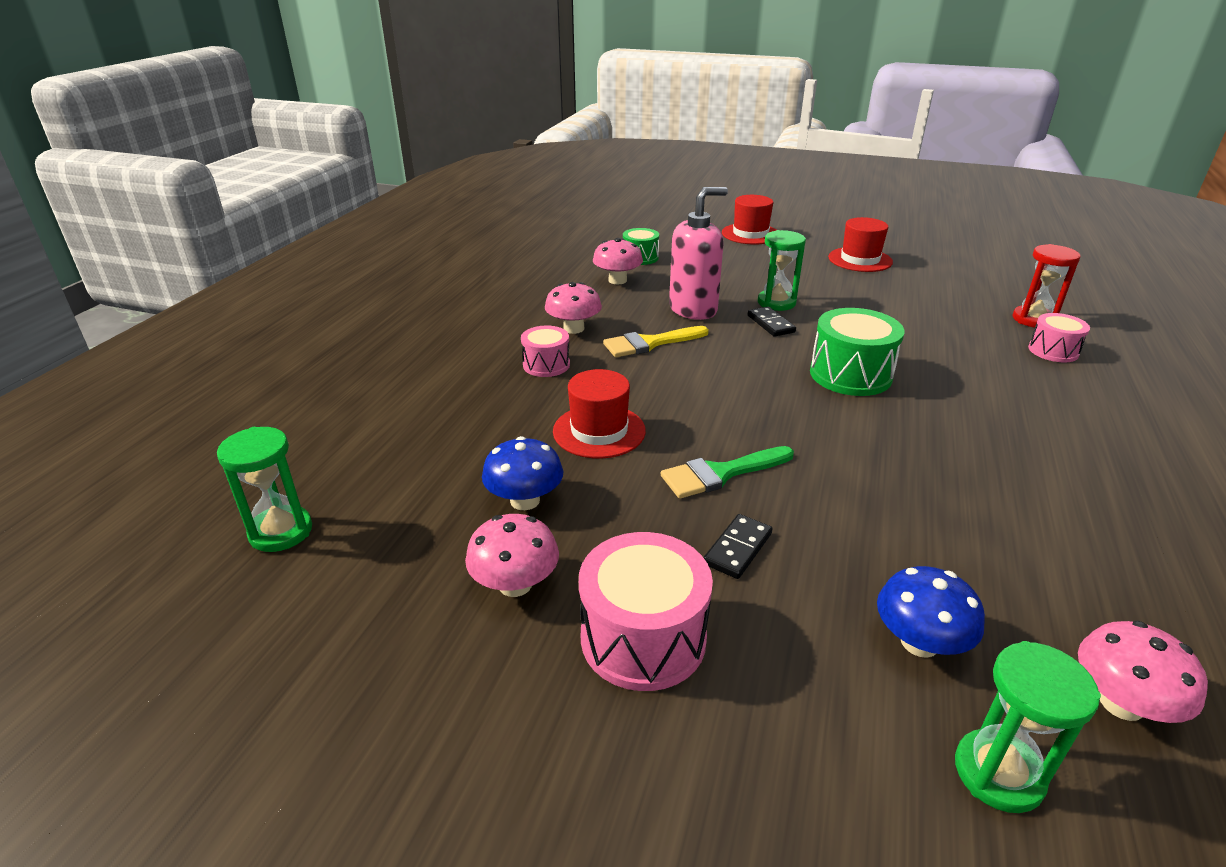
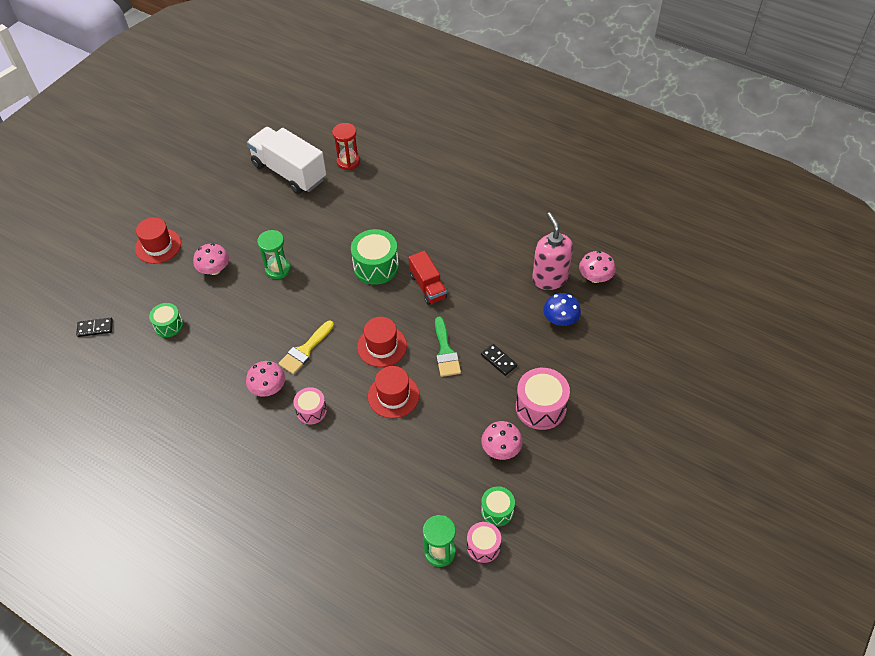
camera: 75 degrees left, 20 degrees up
(364, 599) = (497, 511): none -> green drum
(525, 500) = (444, 438): blue mushroom -> none
(617, 280) = (203, 348): pink mushroom -> pink mushroom (214, 269)
(650, 343) = (305, 350): yellow brush -> yellow brush turned 45 degrees clockwise
(693, 309) = (269, 315): pink soap dispenser -> pink soap dispenser (549, 279)
(770, 324) = (305, 282): black domino -> black domino (95, 328)
(853, 431) = (428, 286): none -> red truck
(860, 260) = (234, 202): red hat -> red hat (382, 346)
(954, 282) = (289, 172): none -> white truck
(998, 773) = (614, 323): green hourglass -> none
(1053, 351) = (383, 172): pink drum -> pink drum (483, 546)

